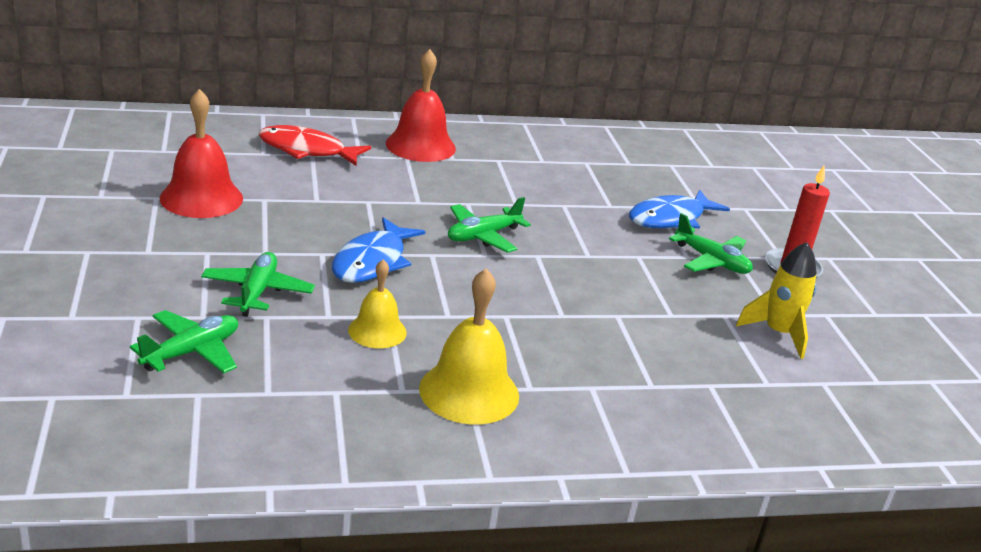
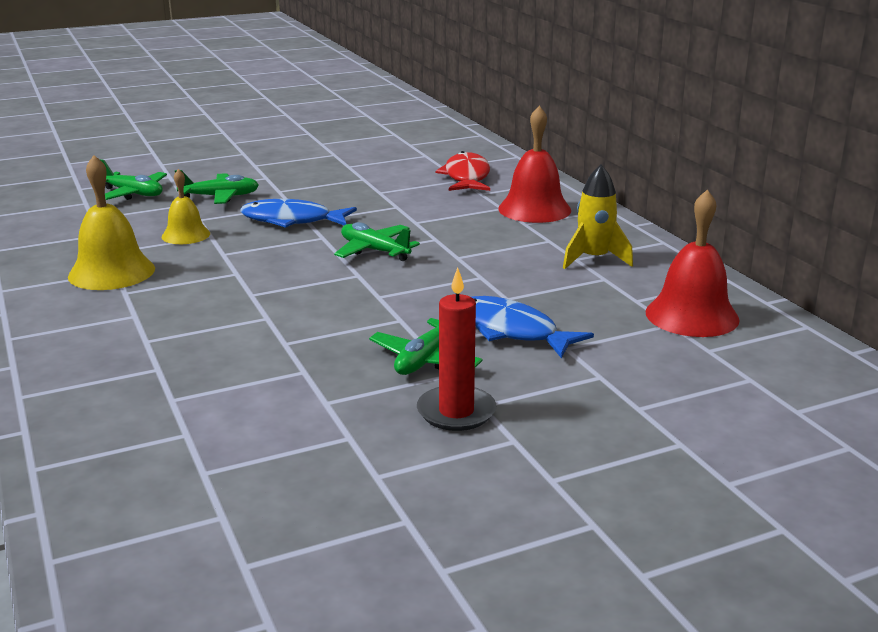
camera: 80 degrees right, 5 degrees down
(201, 198) = (345, 164): red bell -> red bell (692, 315)
(778, 333) = (281, 404): yellow rocket -> yellow rocket (594, 259)

